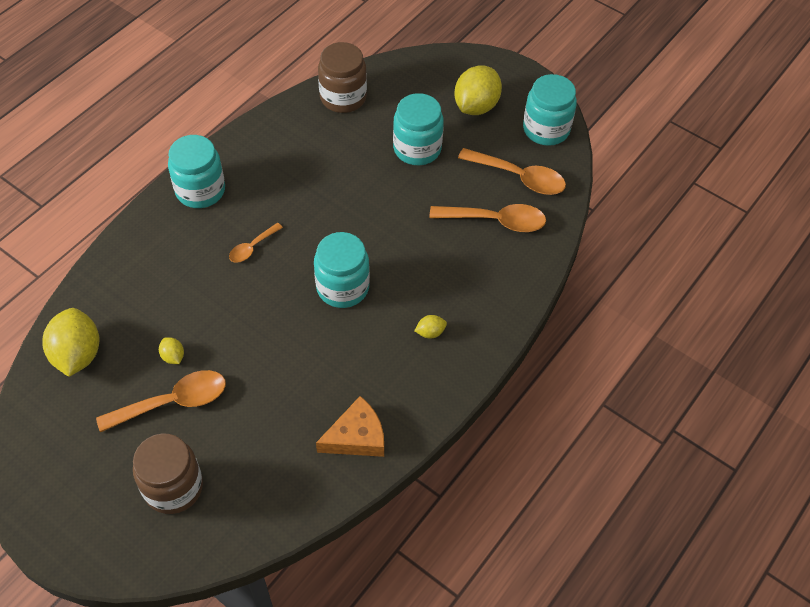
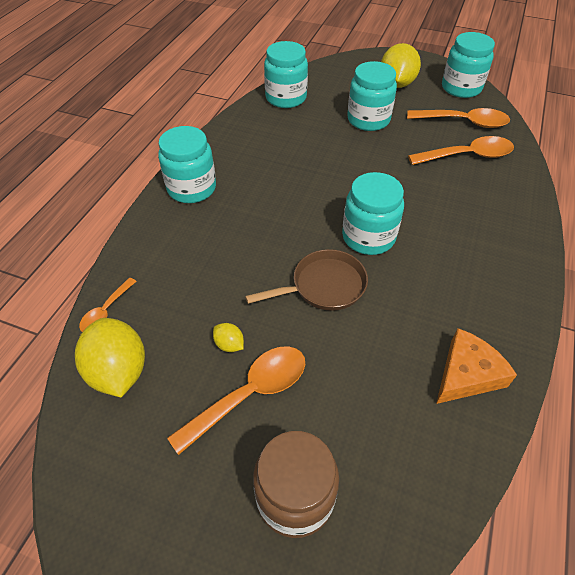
camera: 15 degrees left, 5 degrees down
(252, 247) = (264, 223): orange spoon -> orange spoon (106, 311)
(277, 326) = (324, 286): none -> brown pan
(343, 97) = (286, 98): brown jar -> turquoise jar
(430, 332) = (473, 255): yellow lemon -> none

